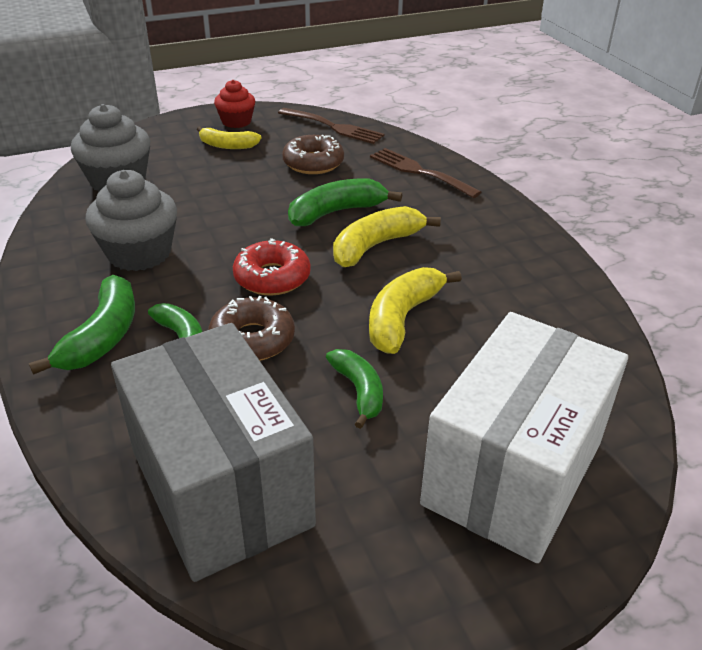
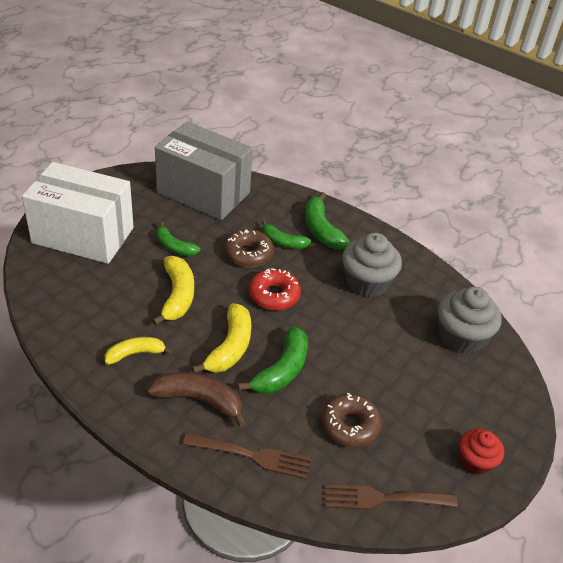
camera: 145 degrees right, 5 degrees up
(227, 145) = (440, 418): yellow banana -> yellow banana (135, 354)
(444, 216) = (199, 400): none -> brown banana
(513, 473) = (83, 235): white box -> white box turned 75 degrees counterclockwise

